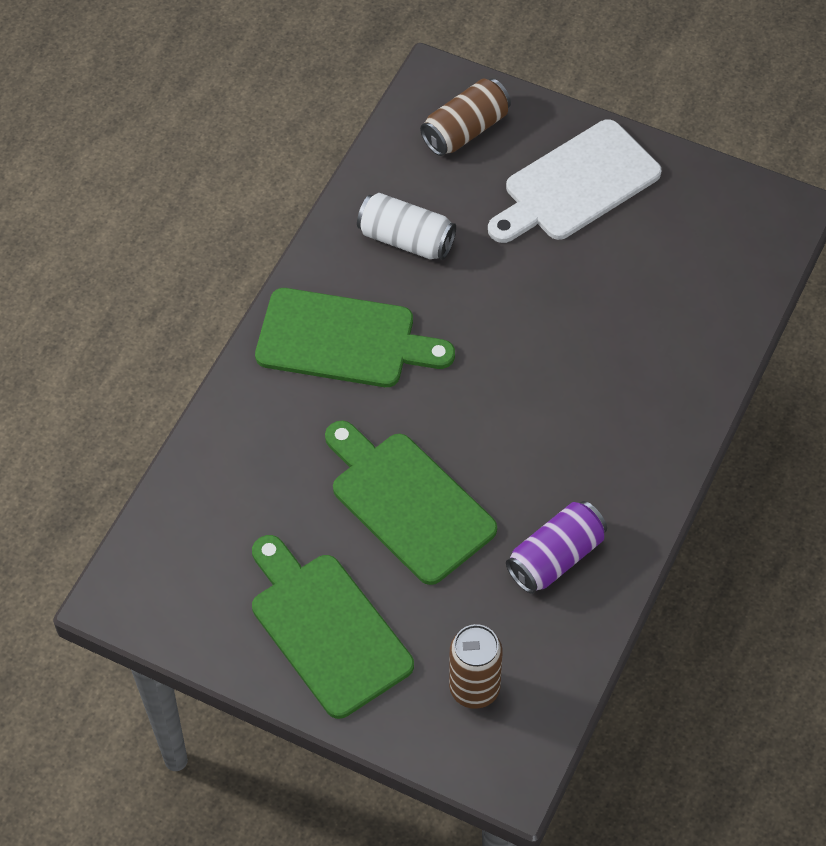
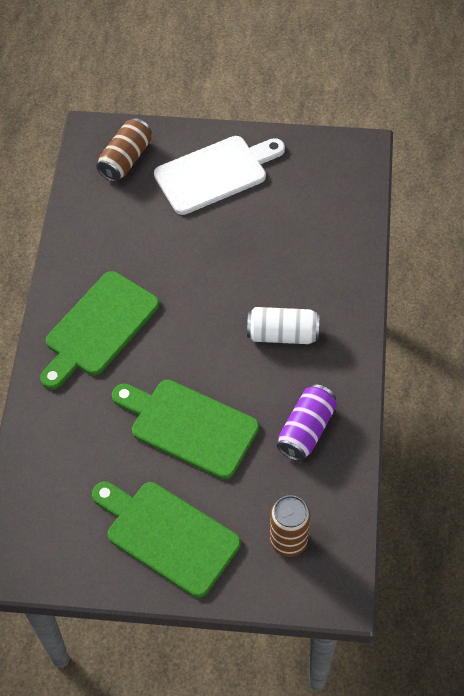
camera: 20 degrees left, 0 degrees up
(343, 340) = (98, 328): green cutting board -> green cutting board turned 135 degrees clockwise
(406, 239) = (114, 245): white can -> white can (282, 334)
(576, 184) = (215, 173): white cutting board -> white cutting board turned 150 degrees counterclockwise

